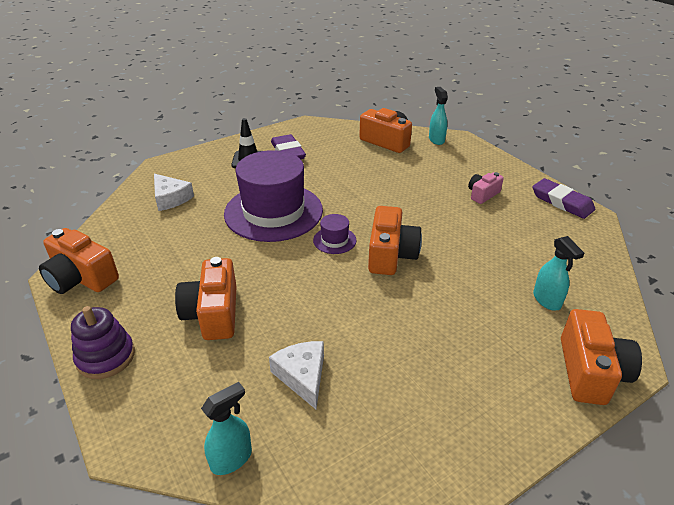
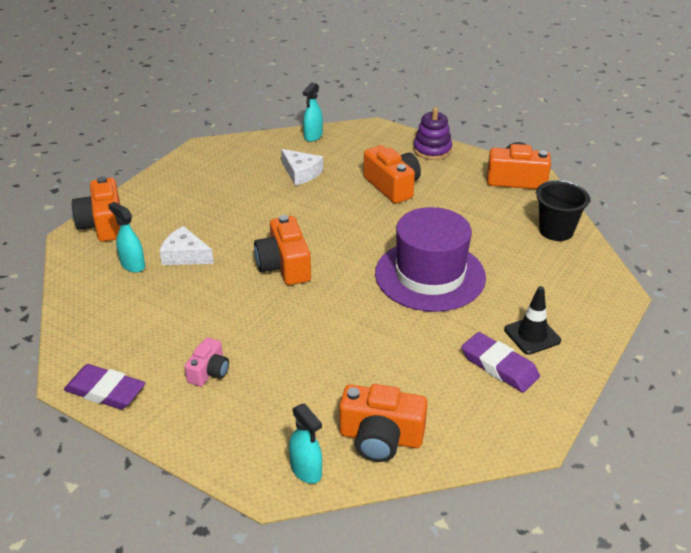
camera: 155 degrees right, 0 degrees up
(130, 216) = (556, 231): none -> black bucket
(170, 198) = (547, 259): white cheese -> white cheese (185, 255)
(334, 240) = (345, 264): purple hat -> none

